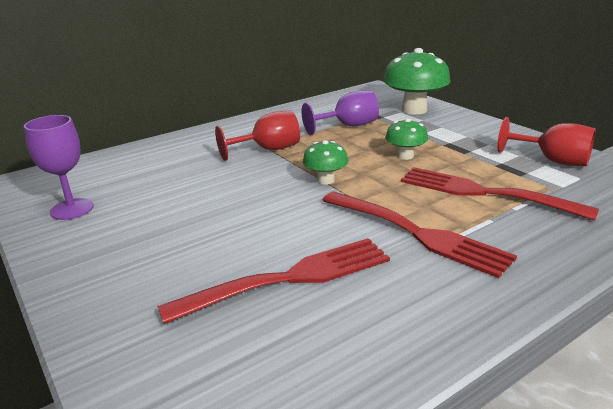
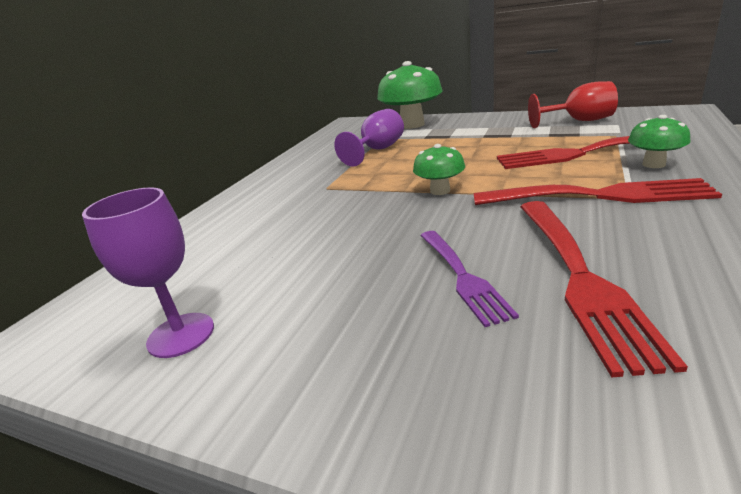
camera: 30 degrees left, 0 degrees up
(232, 245) = (462, 276): none -> purple fork
(268, 150) = (335, 189): red goblet -> none
(289, 278) = (580, 277): red fork -> red fork turned 150 degrees clockwise
(405, 156) = (470, 152): green mushroom -> green mushroom (653, 164)

